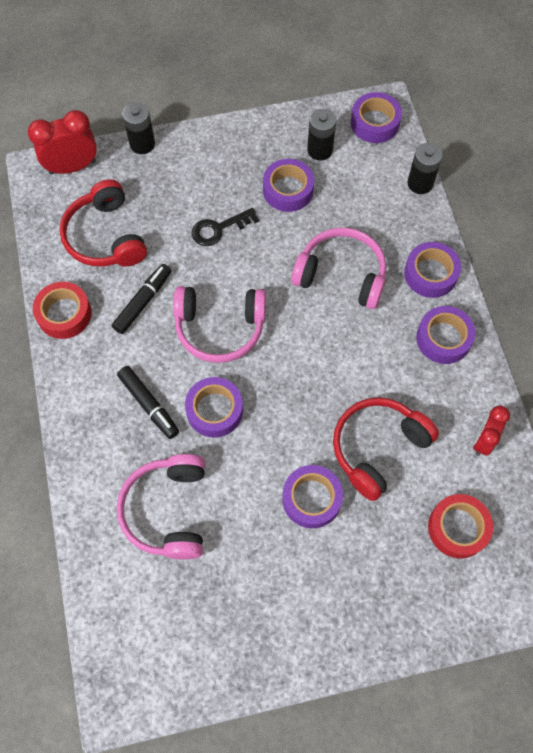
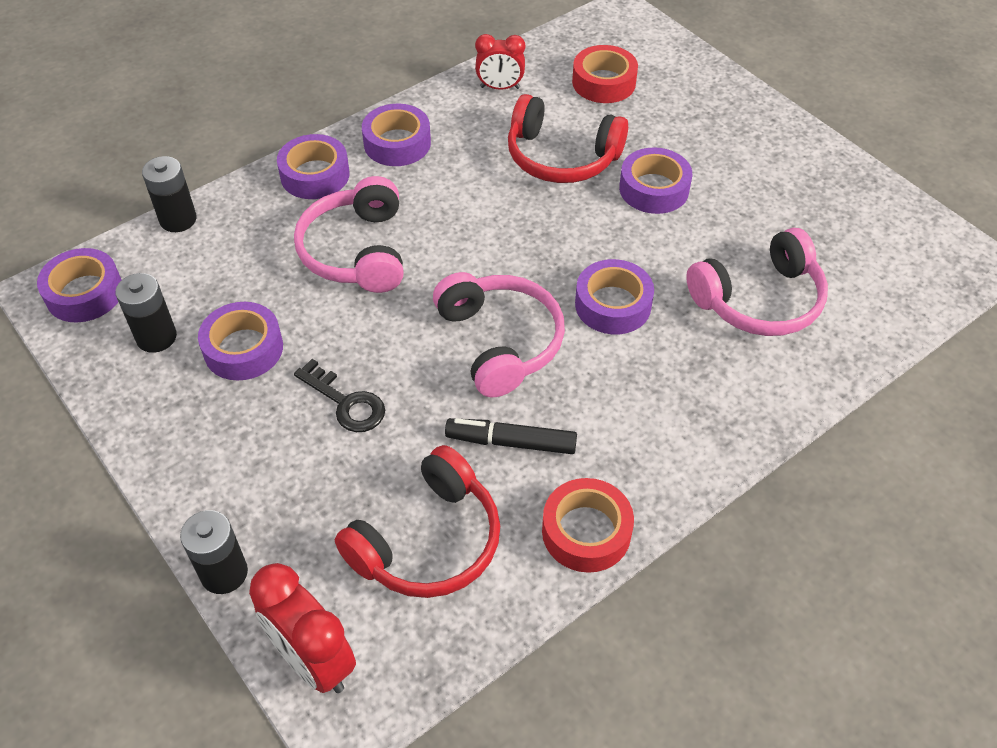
camera: 115 degrees left, 15 degrees down
(149, 405) = (650, 371): black marker -> none

